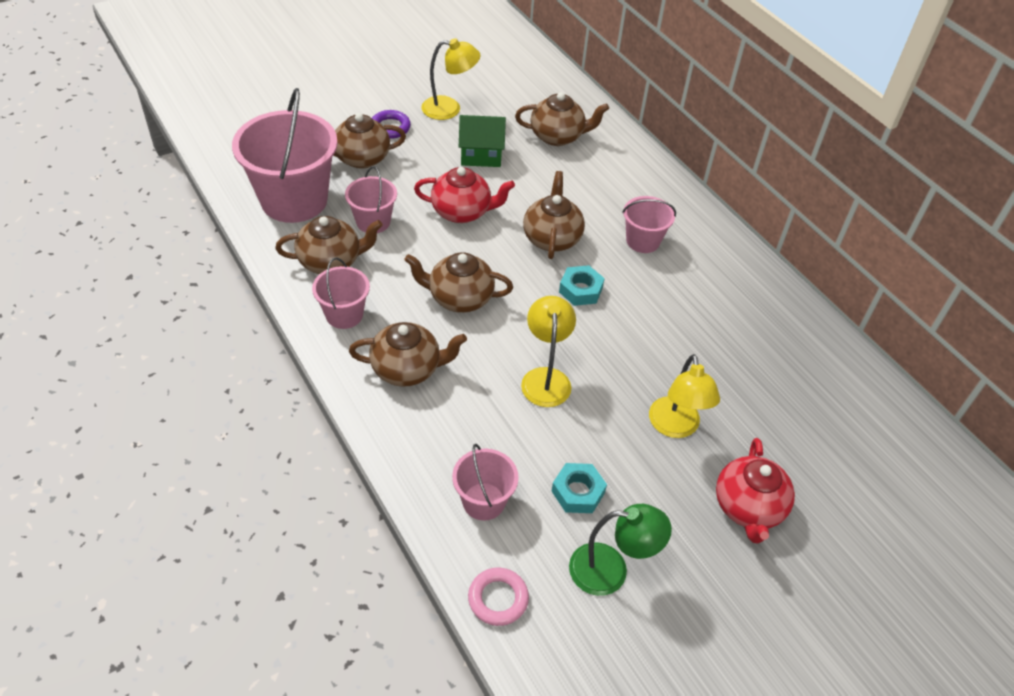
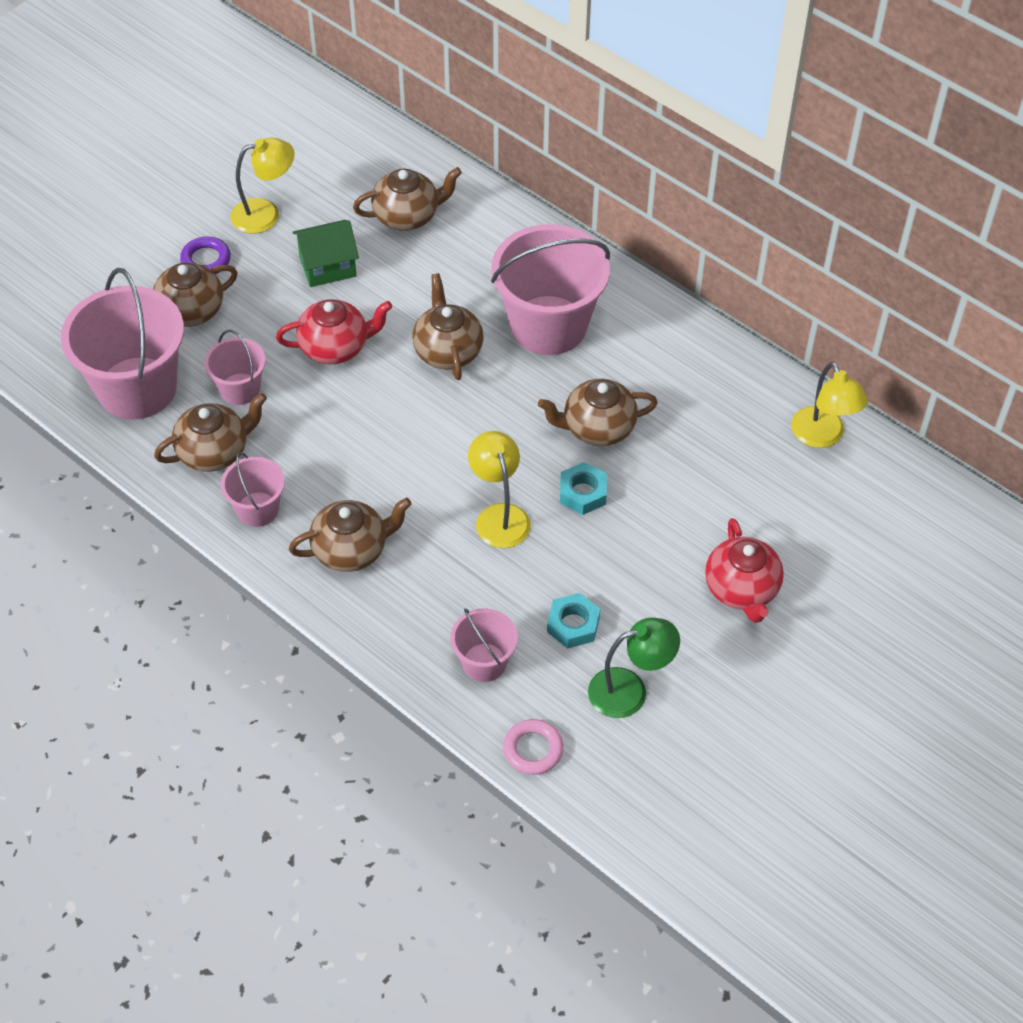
camera: 15 degrees left, 5 degrees up
(459, 298) = (374, 453): brown teapot -> brown teapot (597, 428)
(580, 290) = (501, 405): turquoise nut -> turquoise nut (583, 493)
(643, 241) = (548, 325): pink bucket -> pink bucket, size x1.96
(675, 427) = (648, 529): yellow lamp -> yellow lamp (822, 436)

